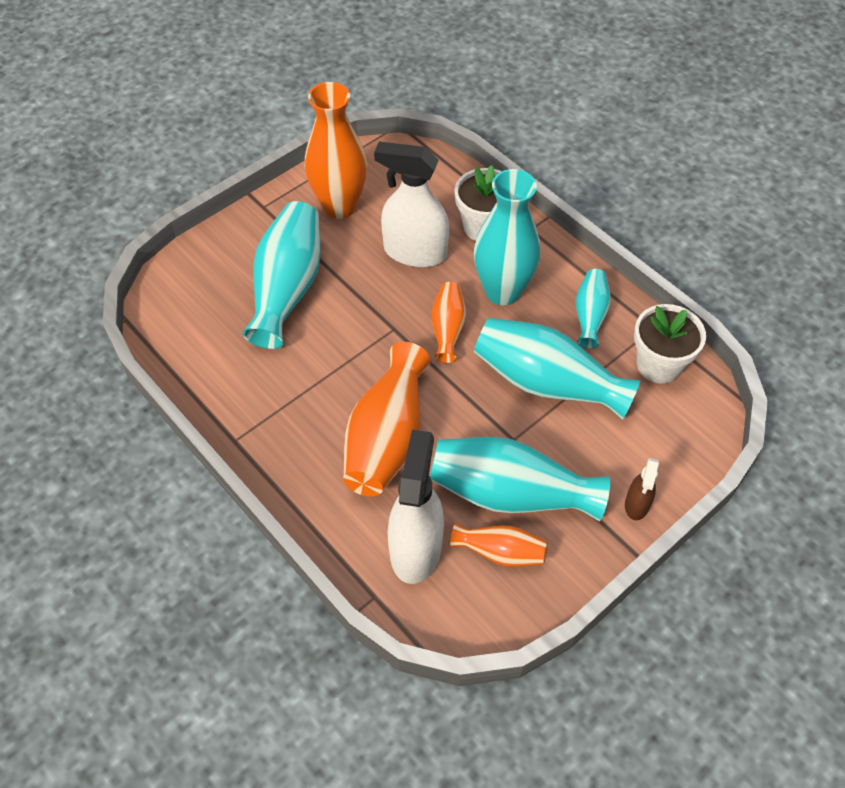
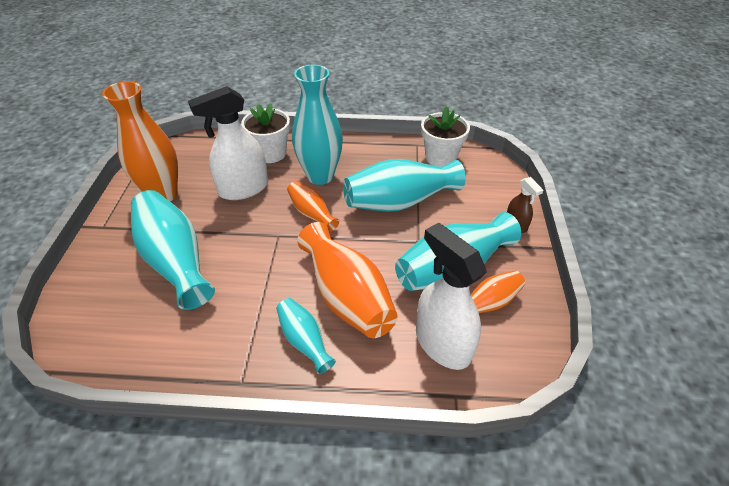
camera: 45 degrees left, 10 degrees down
(590, 315) = (380, 158): turquoise vase -> turquoise vase (304, 341)

